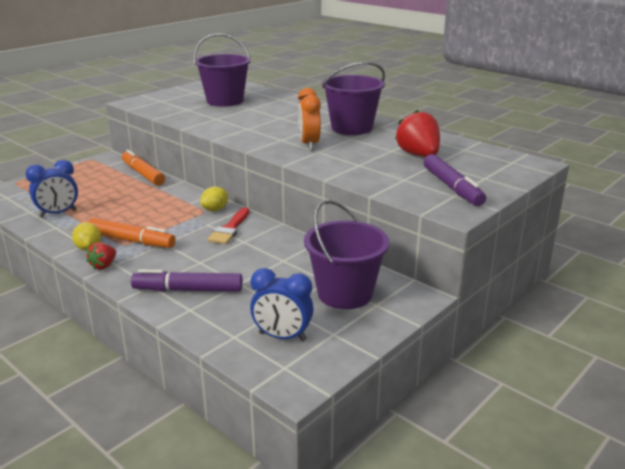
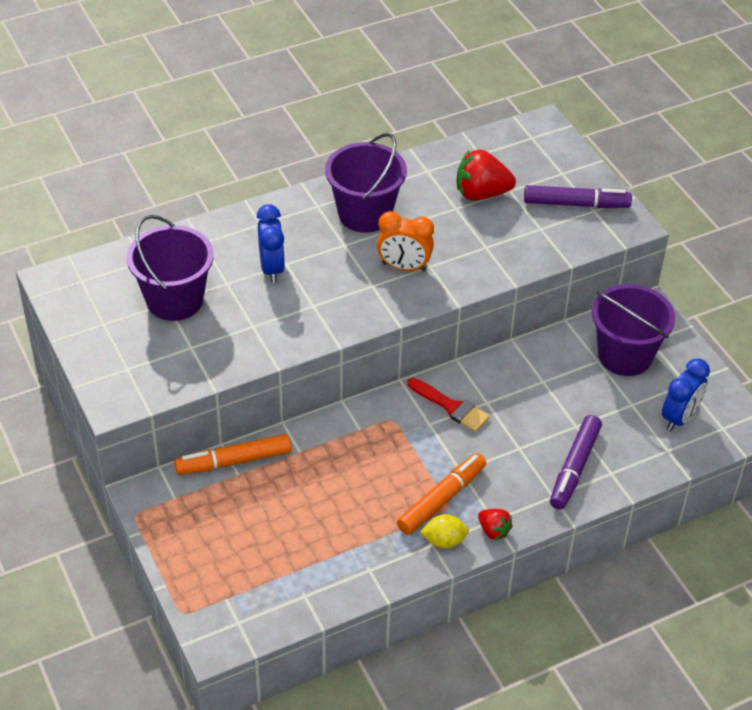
camera: 70 degrees left, 20 degrees up
(58, 213) = (327, 565): blue clock -> blue clock (272, 268)
(215, 209) = (392, 409): yellow lemon -> none

